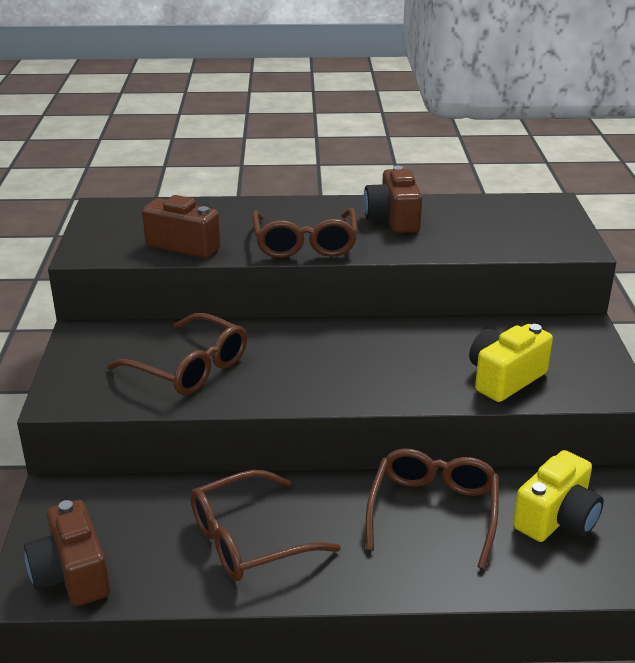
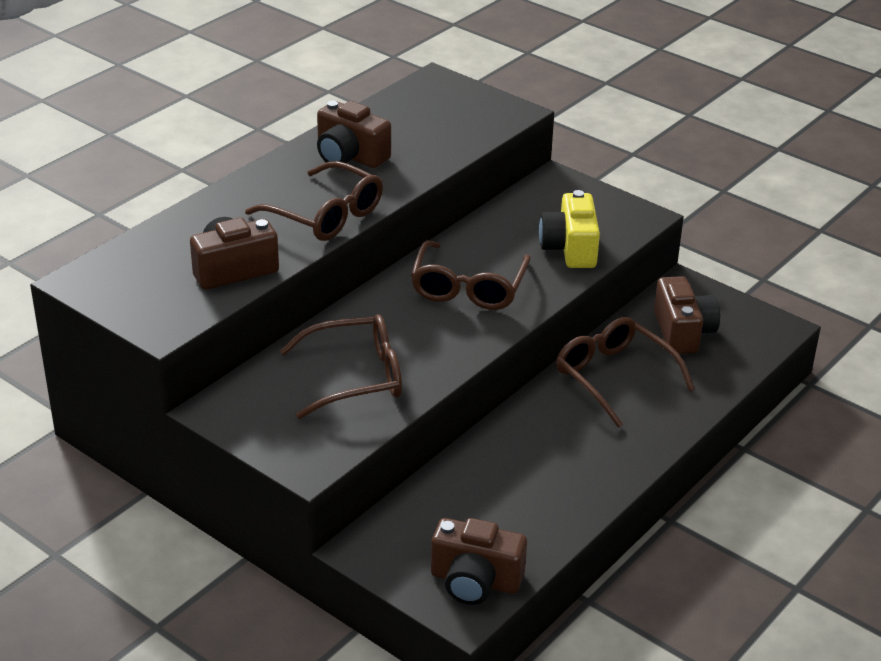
camera: 50 degrees left, 5 degrees up
(248, 540) = (541, 475): brown glasses -> brown glasses (468, 288)
(556, 518) = (682, 332): yellow camera -> brown camera

